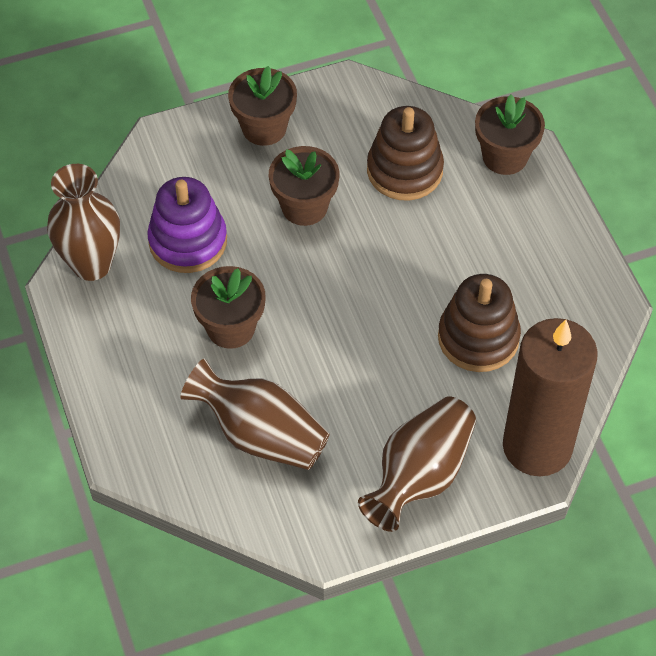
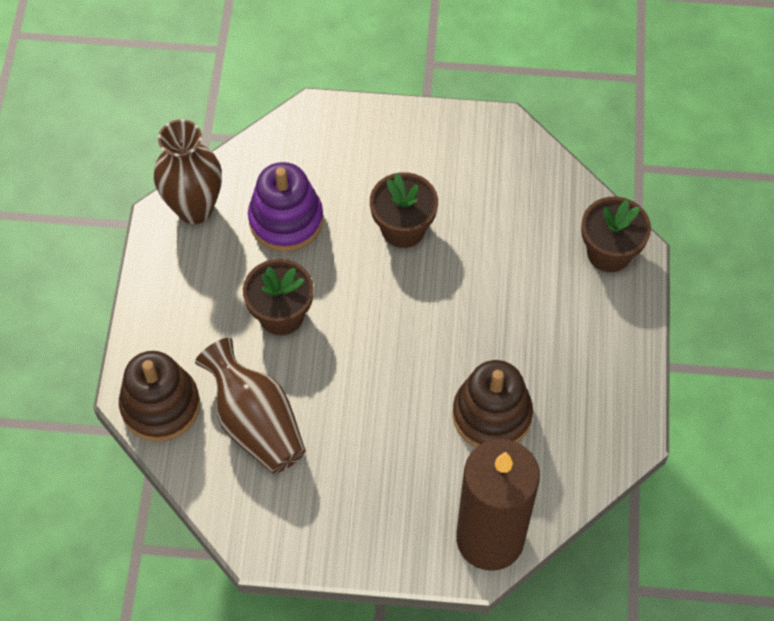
camera: 25 degrees right, 5 degrees up
(264, 128) = (406, 140): brown flower pot -> none
(404, 170) = (510, 229): brown stacking toy -> brown stacking toy (160, 406)
(420, 475) = (372, 520): brown vase -> none

